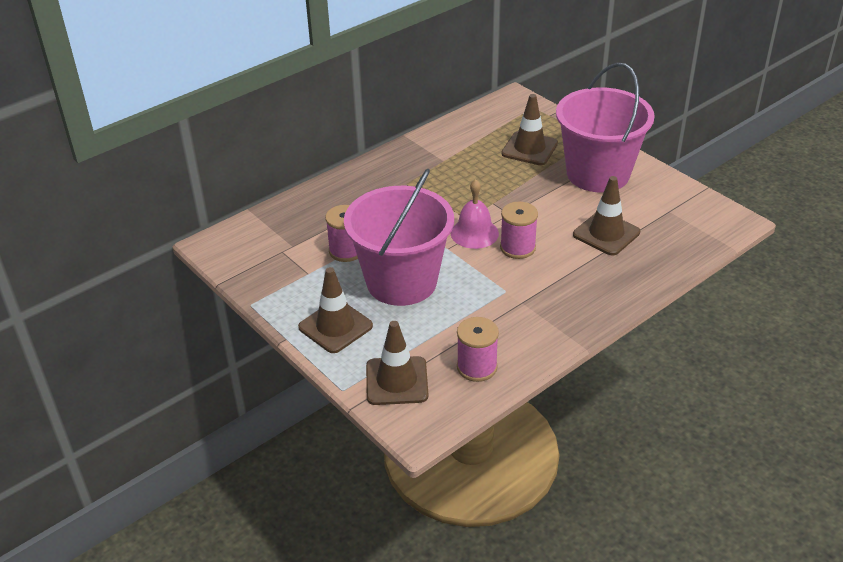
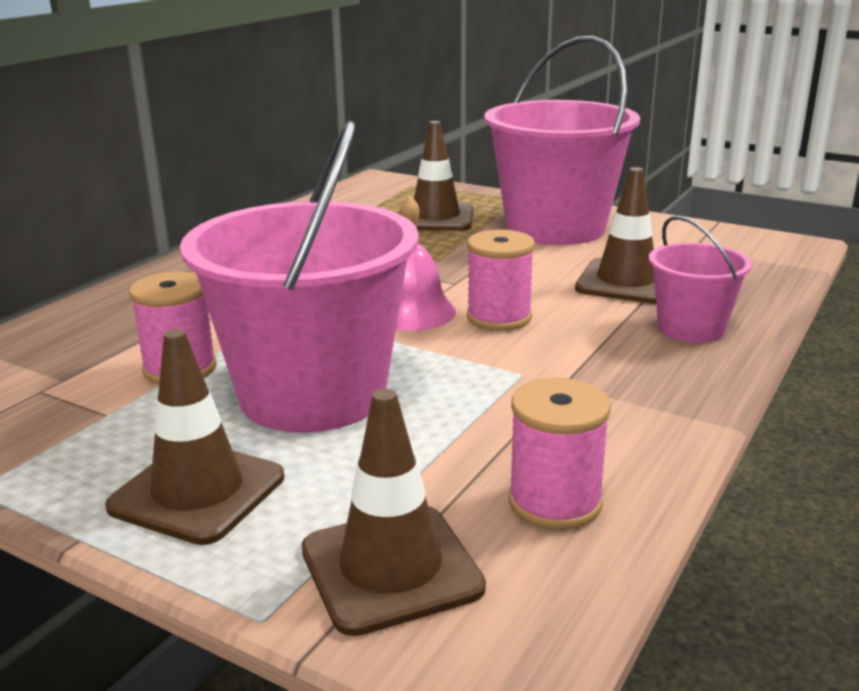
camera: 20 degrees left, 15 degrees down
(615, 278) = (691, 328): none -> pink bucket

